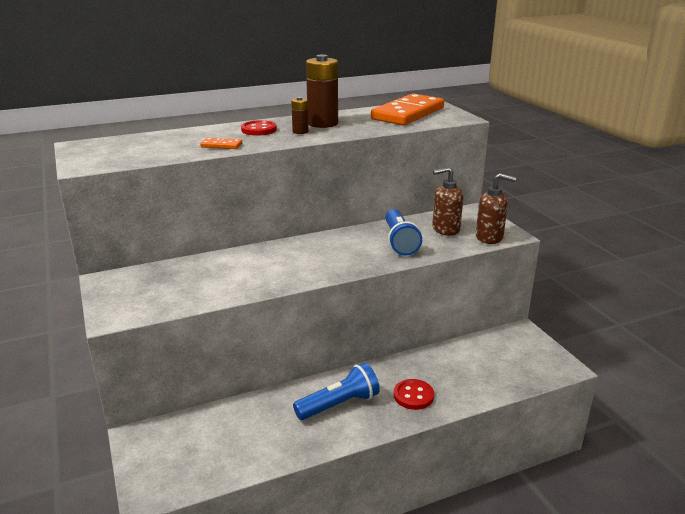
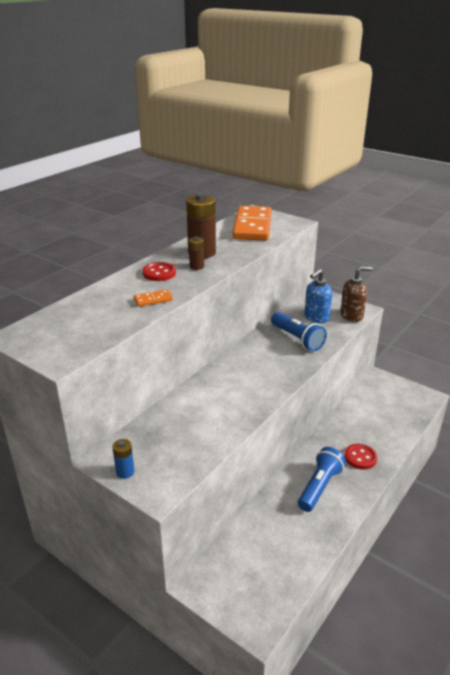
camera: 30 degrees left, 5 degrees up
(108, 293) = (125, 472): none -> blue battery
(445, 229) = (316, 318): brown soap dispenser -> blue soap dispenser

